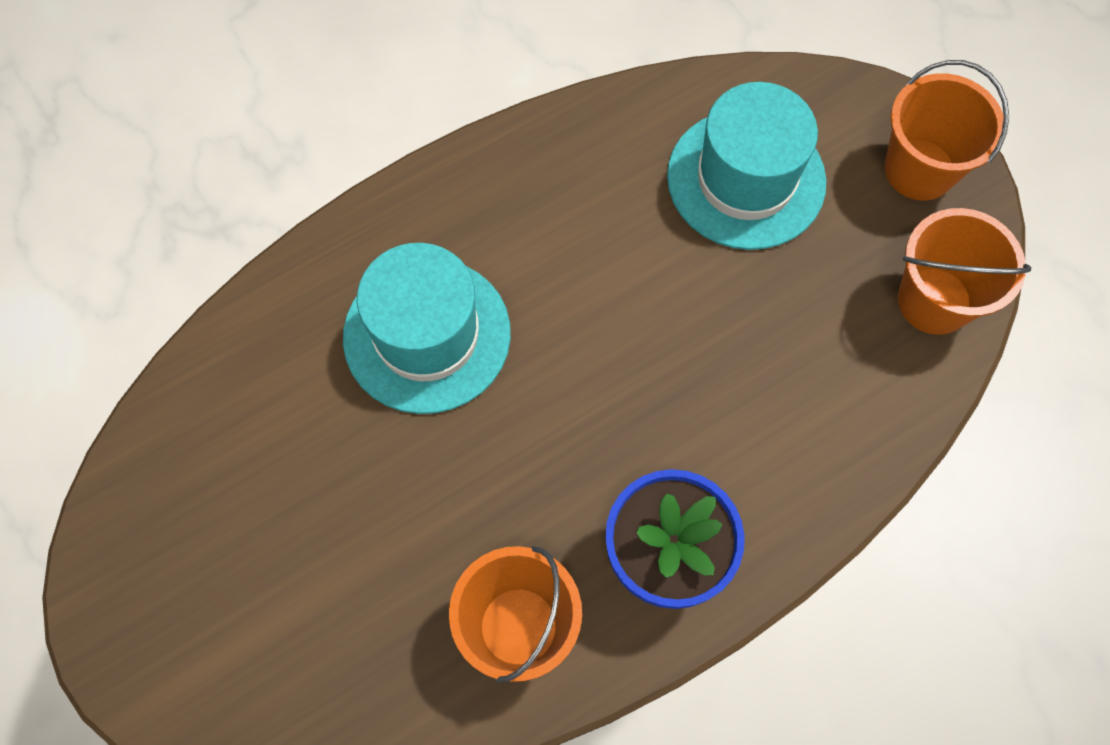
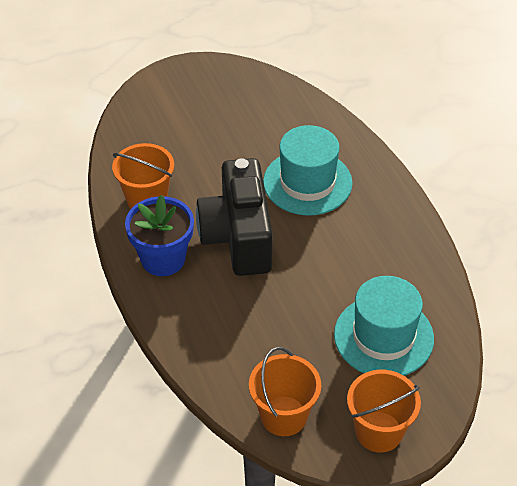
camera: 100 degrees right, 20 degrees down
(583, 434) = (238, 237): none -> black camera

